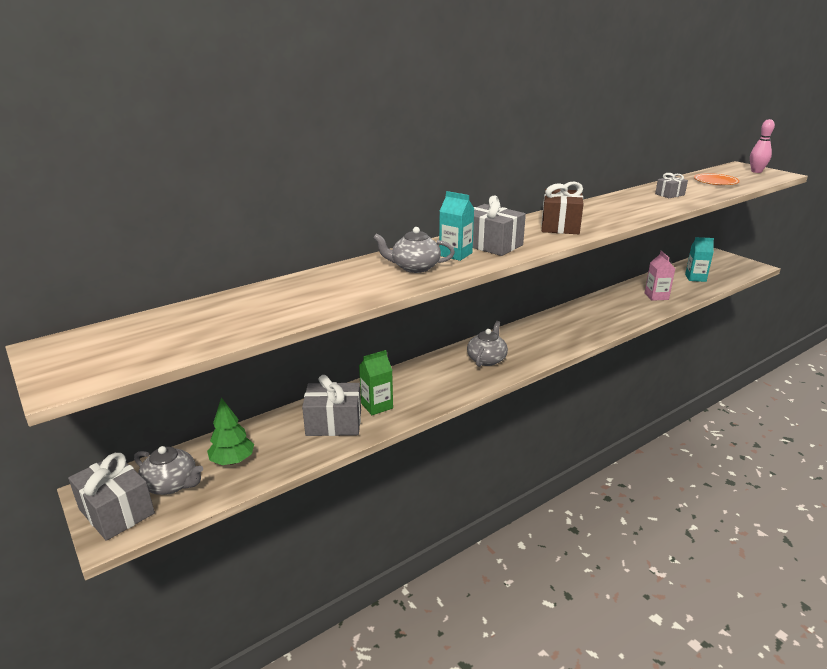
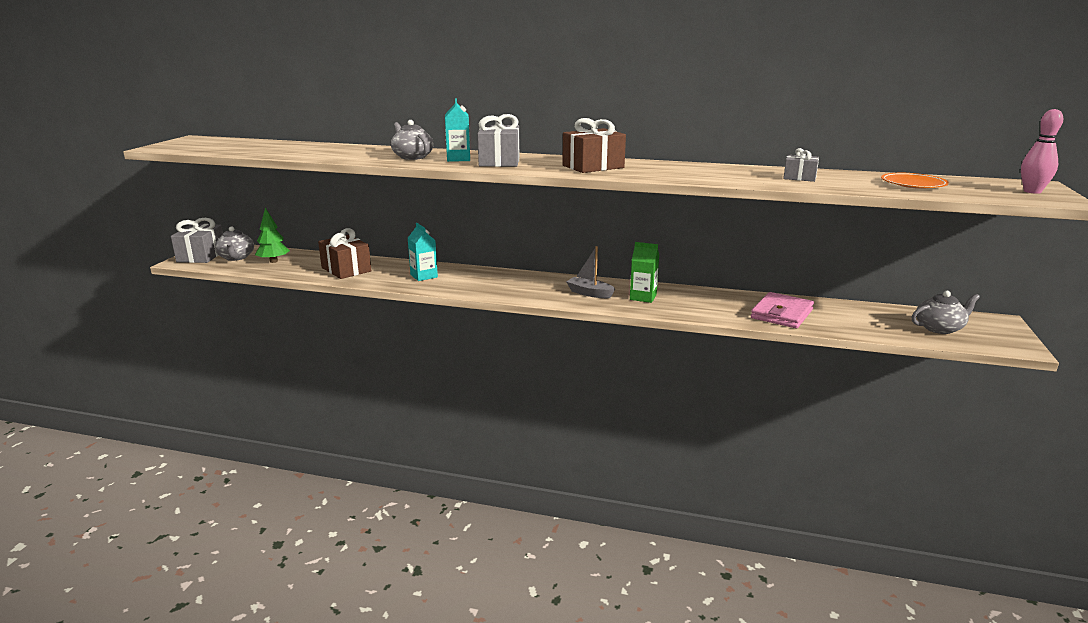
camera: 50 degrees right, 5 degrees down
(334, 423) = (346, 269): grey gift -> brown gift
(377, 406) = (384, 273): green carton -> green carton (643, 297)
(487, 359) = (507, 284): grey teapot -> grey teapot (939, 328)
(549, 337) = (589, 293): none -> grey boat
(656, 296) = (782, 314): pink carton -> pink wallet
(695, 278) = (884, 322): turquoise carton -> turquoise carton (424, 276)

